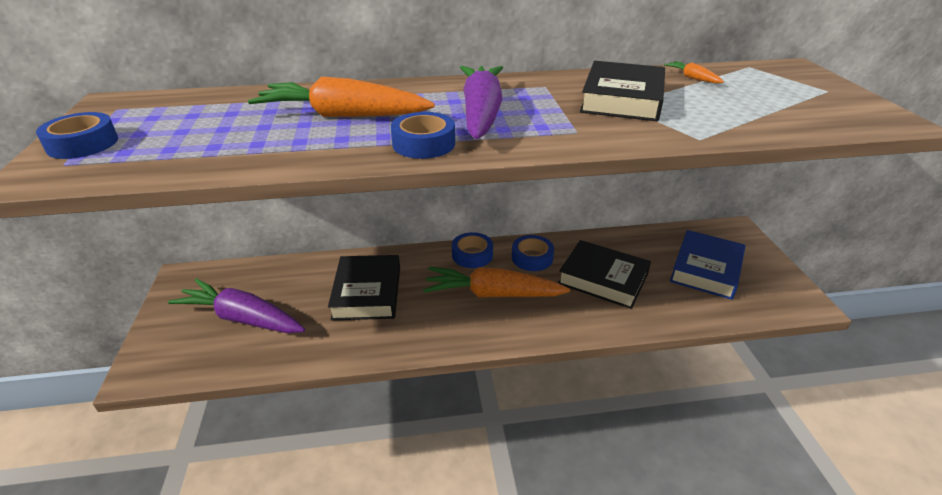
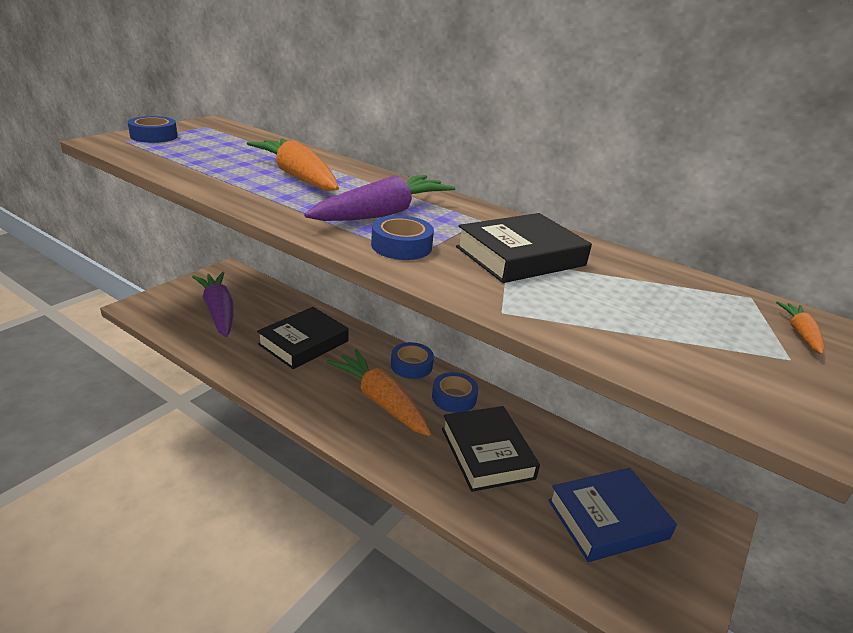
camera: 40 degrees right, 5 degrees down
(424, 144) = (297, 212): blue tape -> blue tape (401, 246)
(692, 78) = (645, 275): orange carrot -> orange carrot (800, 333)

